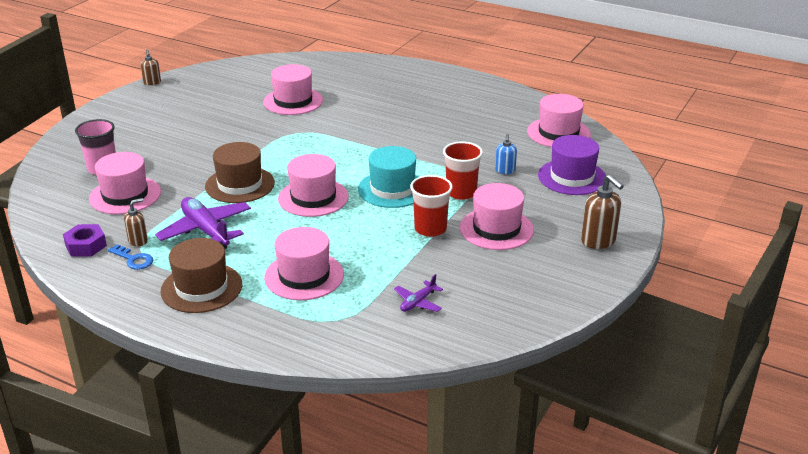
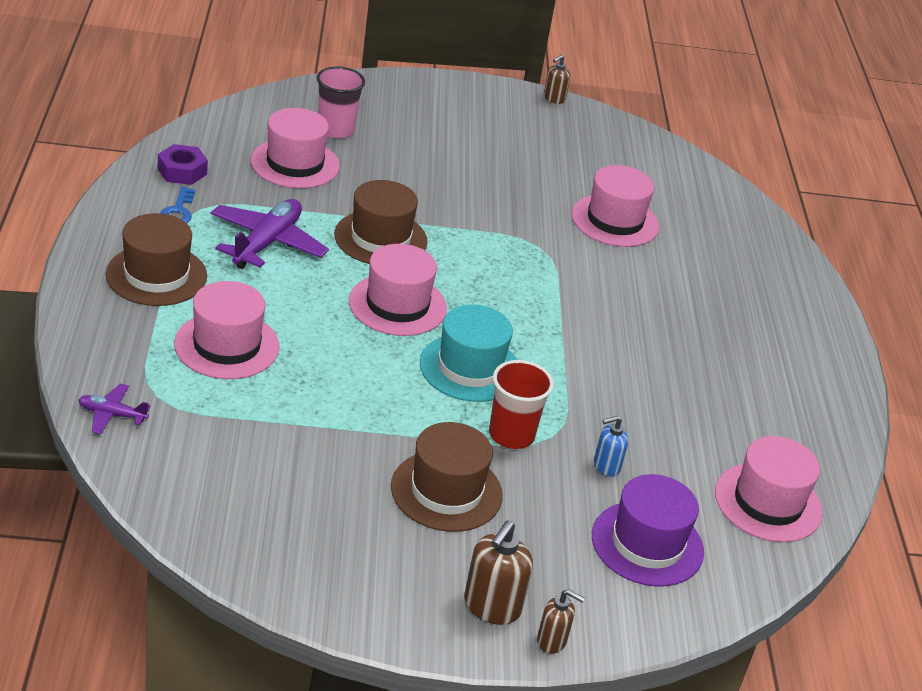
camera: 55 degrees right, 5 degrees up
(138, 241) = (214, 202): brown soap dispenser -> brown soap dispenser (552, 641)
(418, 302) = (231, 456): purple plane -> purple plane (112, 414)
(430, 229) = (401, 427): red cup -> none
(496, 229) = (446, 491): pink hat -> brown hat

